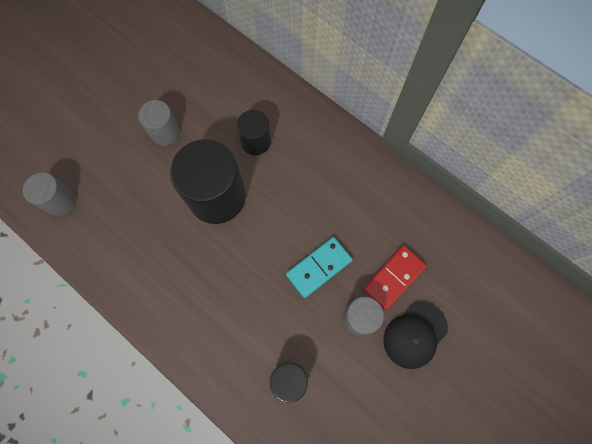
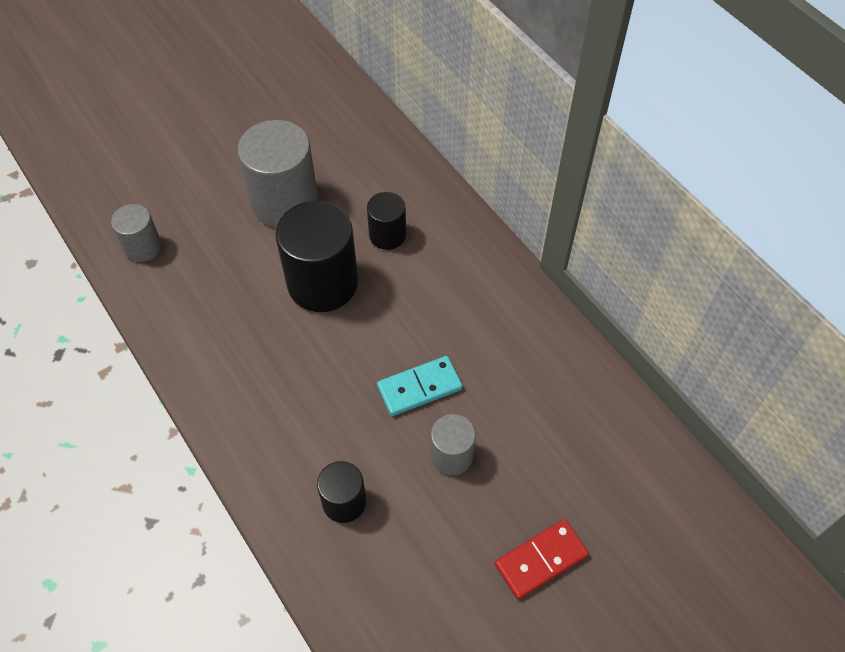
camera: 15 degrees right, 15 degrees down
(165, 132) = (285, 202): grey cylinder -> grey cylinder, size x1.85
(393, 278) = (508, 421): red domino -> red domino (540, 560)
(415, 334) = (515, 491): black cap -> none

